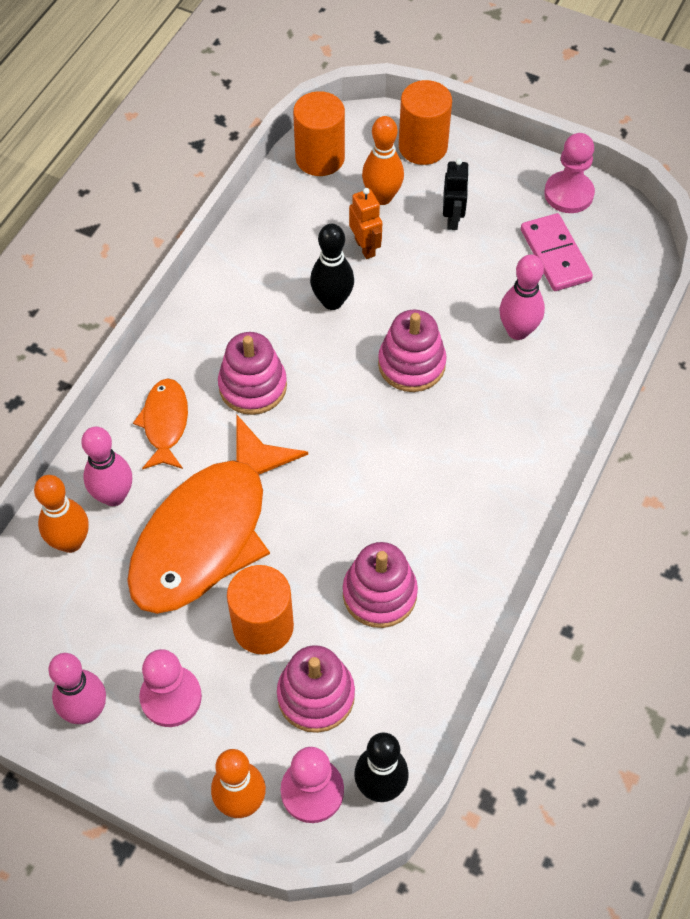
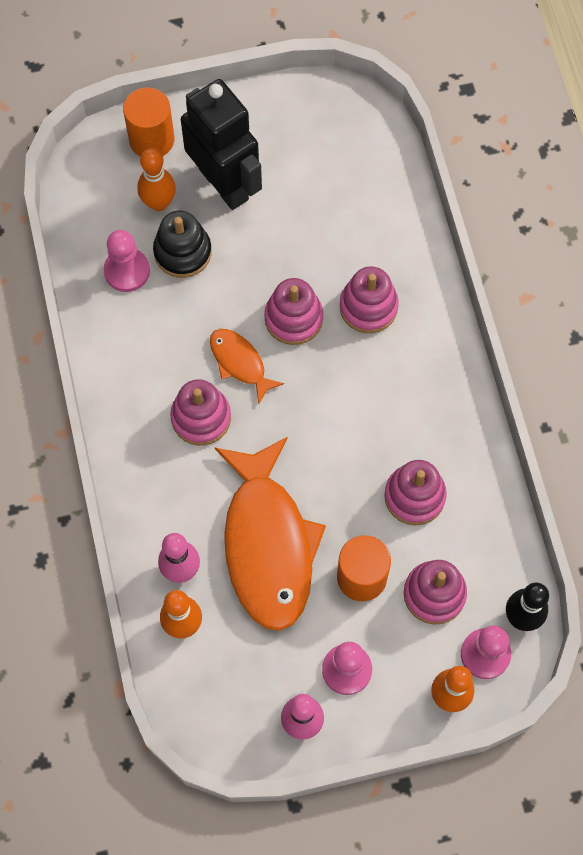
camera: 40 degrees left, 10 degrees up
(165, 423) = (166, 491): orange fish -> orange fish (240, 363)
(320, 158) = (84, 203): orange cylinder -> none
(332, 301) = (197, 312): black bowling pin -> none
(365, 247) = (182, 252): orange robot -> black stacking toy
(453, 219) = (224, 184): black robot -> black robot, size x2.31
(489, 402) = (368, 307): none -> pink stacking toy
(517, 331) = (342, 239): pink bowling pin -> none
(555, 255) = (318, 161): pink domino -> none
(568, 194) = (287, 104): pink pawn -> pink pawn (127, 271)

